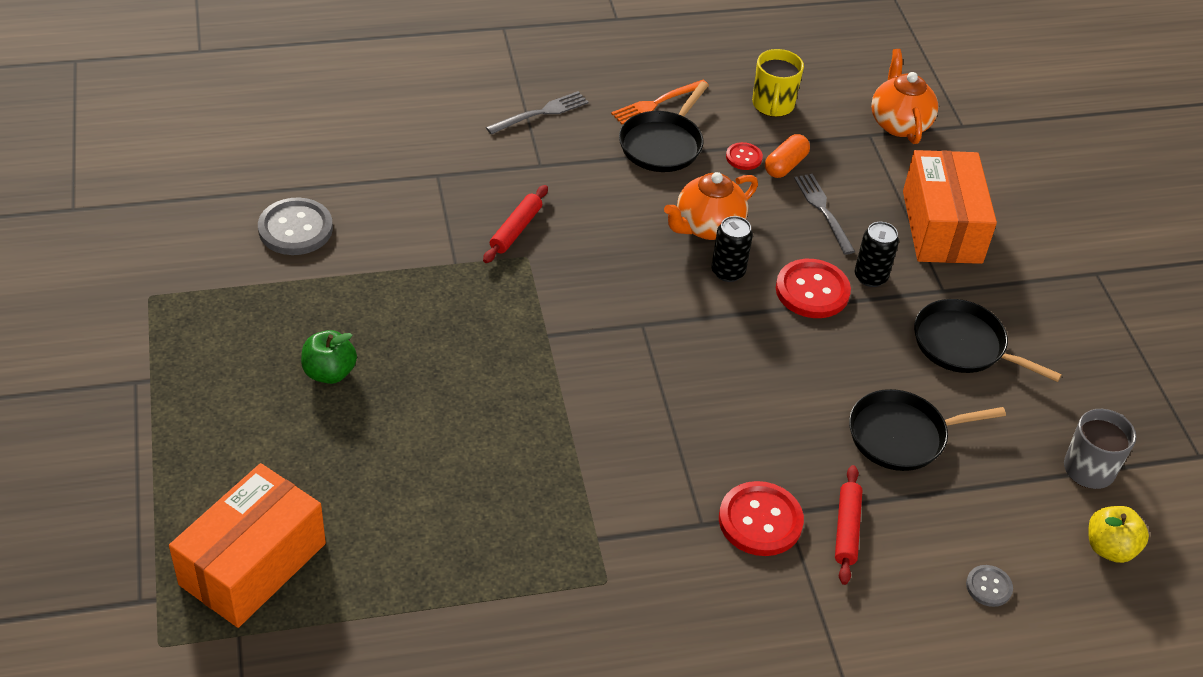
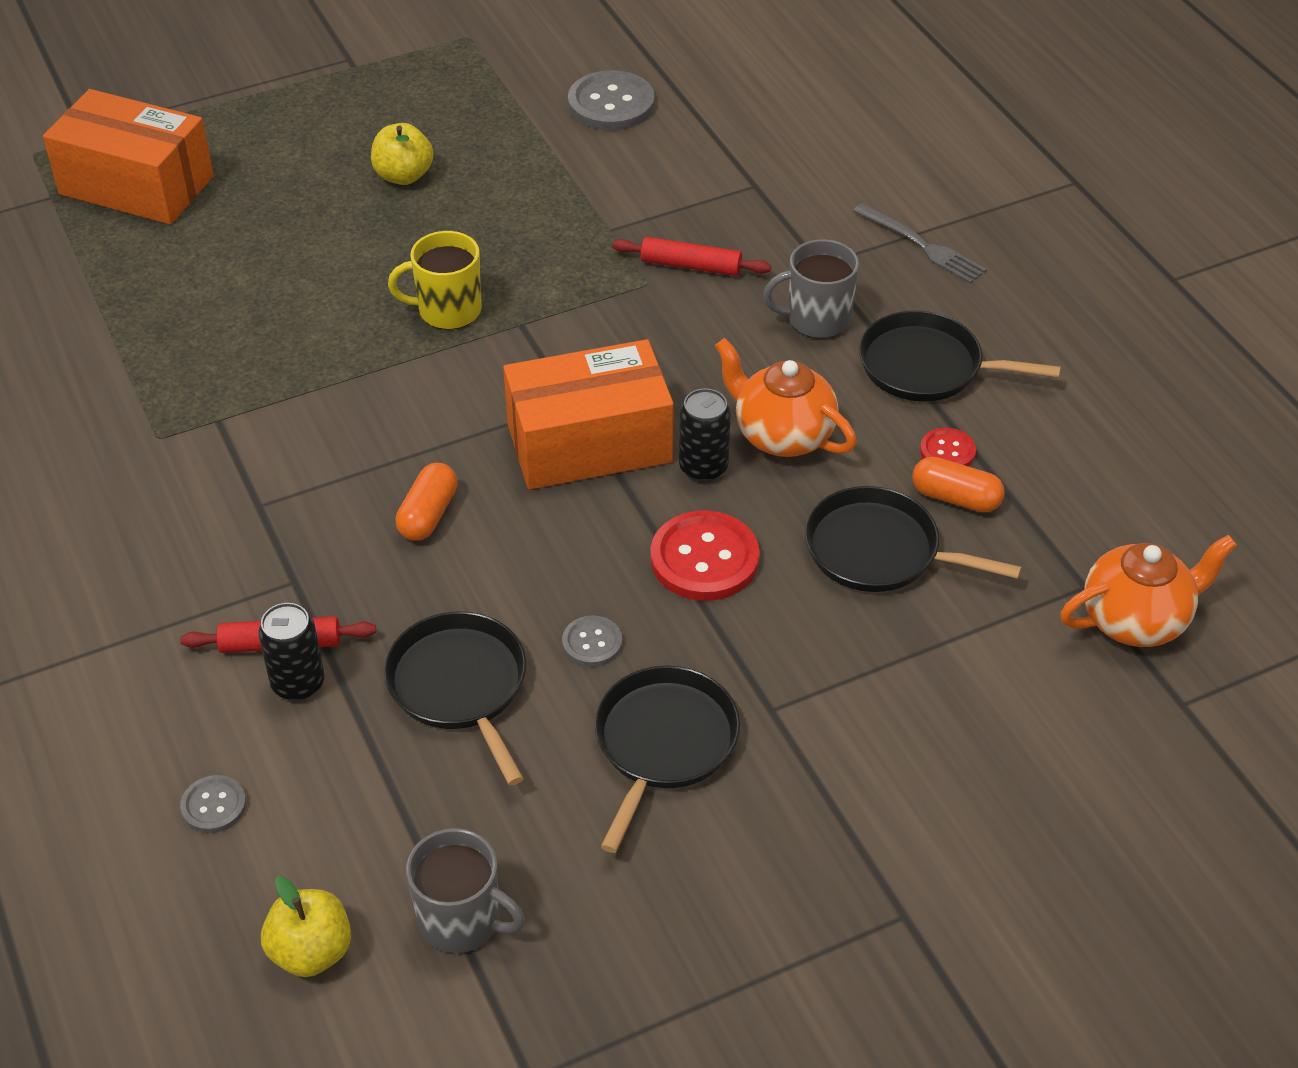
camera: 80 degrees right, 0 degrees up
(329, 372) = (403, 176): green apple -> yellow apple
(598, 182) = (816, 319): none -> grey mug
(656, 103) = (1010, 347): orange fork -> none
(737, 425) = (428, 515): none -> orange capsule
(760, 521) = (276, 557): red button -> none
(773, 105) = (1085, 467): yellow mug -> yellow mug (447, 310)
(822, 210) = (879, 551): grey fork -> black pan
(870, 277) = (761, 620): black can -> black can (298, 683)
(875, 361) = (592, 643): none -> grey button
(942, 227) = (914, 696): orange box -> orange box (589, 443)

